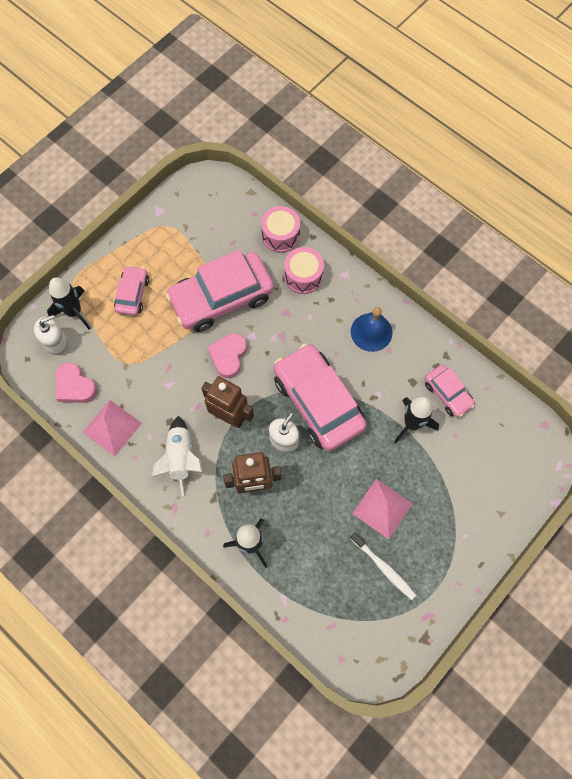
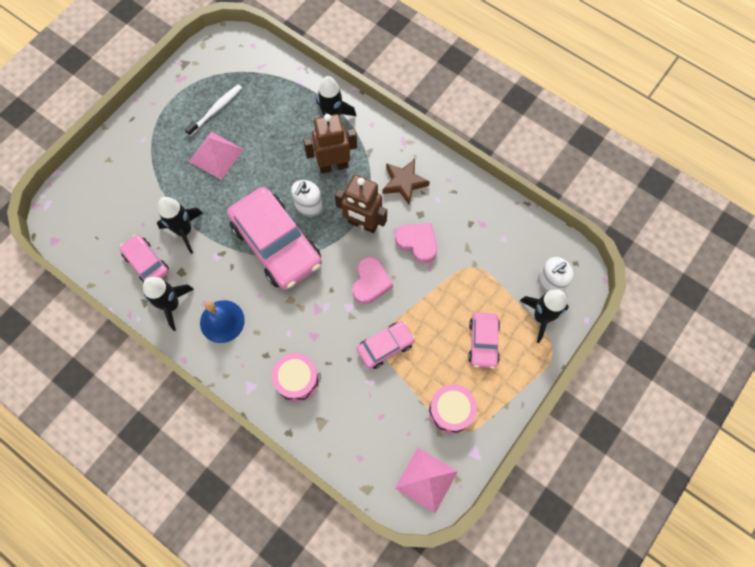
camera: 175 degrees right, 0 degrees up
(75, 386) = (520, 239): pink heart -> pink heart (417, 243)
(112, 427) = (474, 204): pink pyramid -> pink pyramid (426, 479)
(181, 457) = (404, 183): white rocket -> brown star
(221, 298) = (385, 346): pink car -> pink car, size x0.51
(280, 235) = (326, 430): pink drum -> pink drum (450, 411)
(384, 568) = (216, 110): white toothbrush -> white toothbrush turned 90 degrees clockwise
(420, 350) = (171, 305): none -> black rocket

